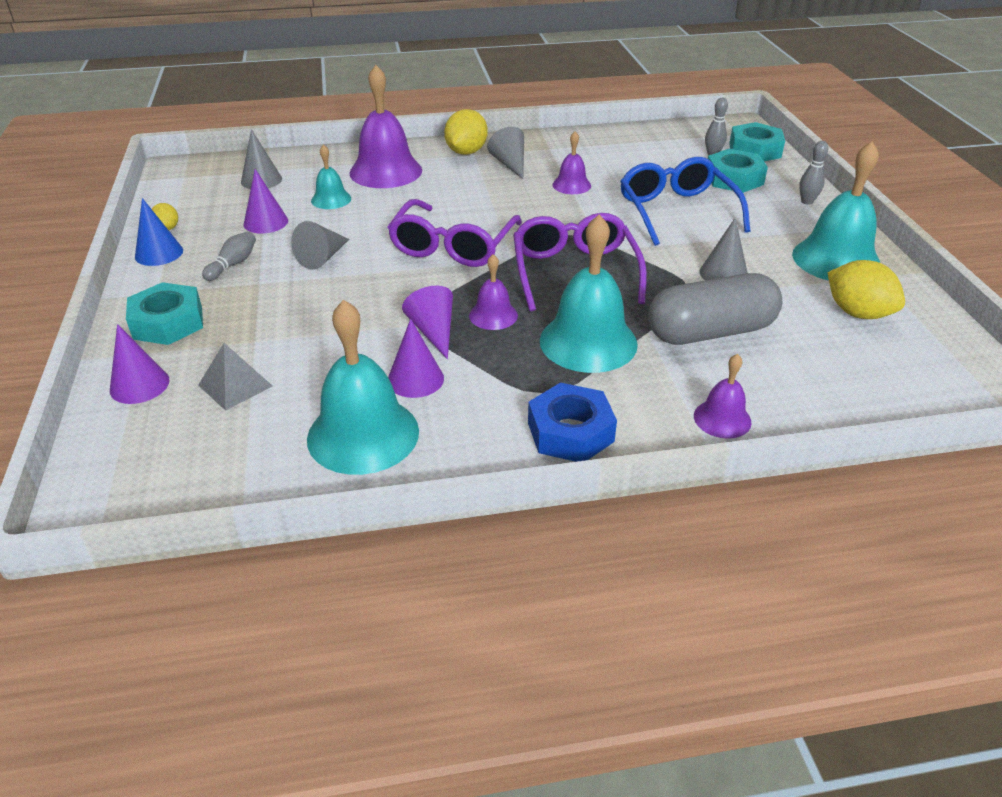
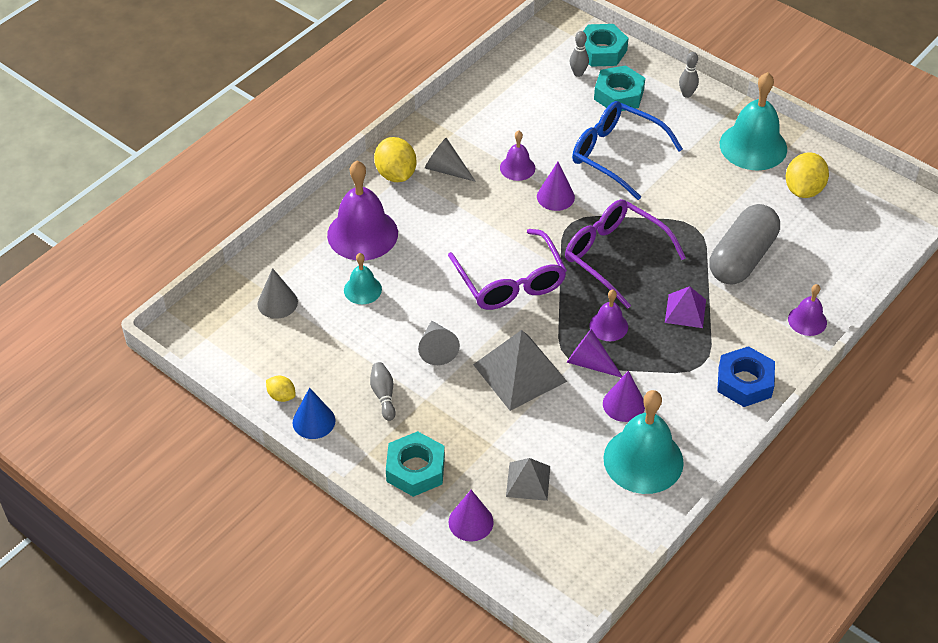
camera: 40 degrees left, 10 degrees up
(266, 222) = (347, 343): purple cone -> purple cone (555, 197)
(360, 306) = (519, 373): none -> grey pyramid
(588, 342) = (685, 311): turquoise bell -> purple pyramid
(723, 274) = (702, 201): grey cone -> none
(857, 313) = (803, 190): yellow lemon -> yellow lemon turned 75 degrees counterclockwise

